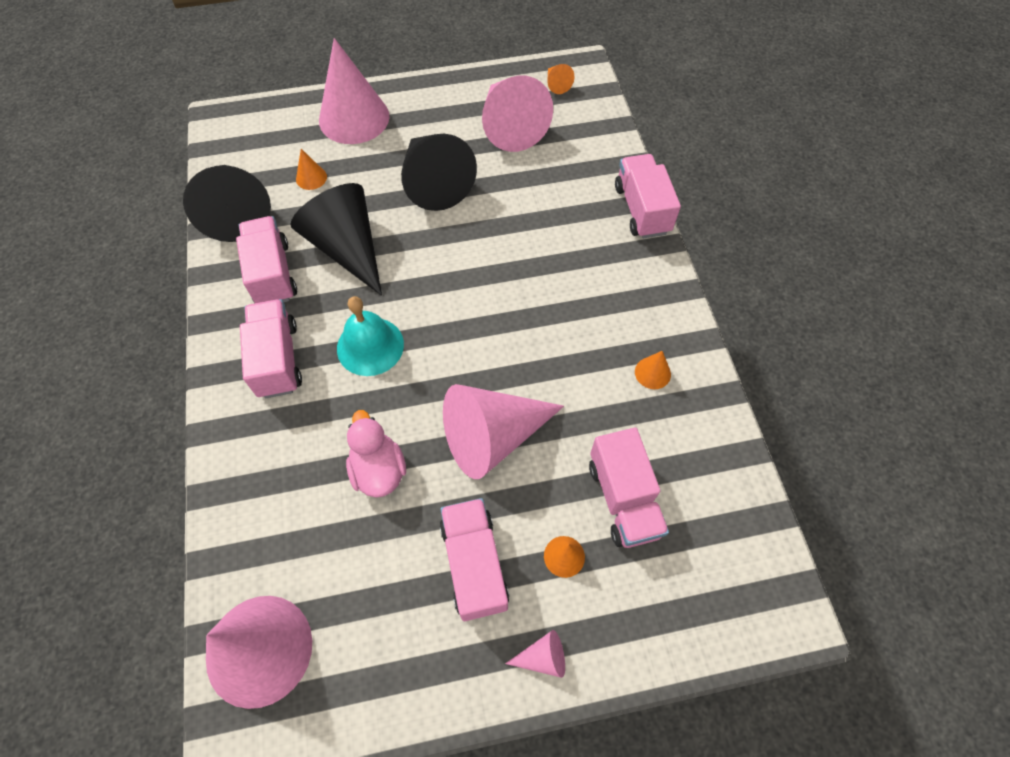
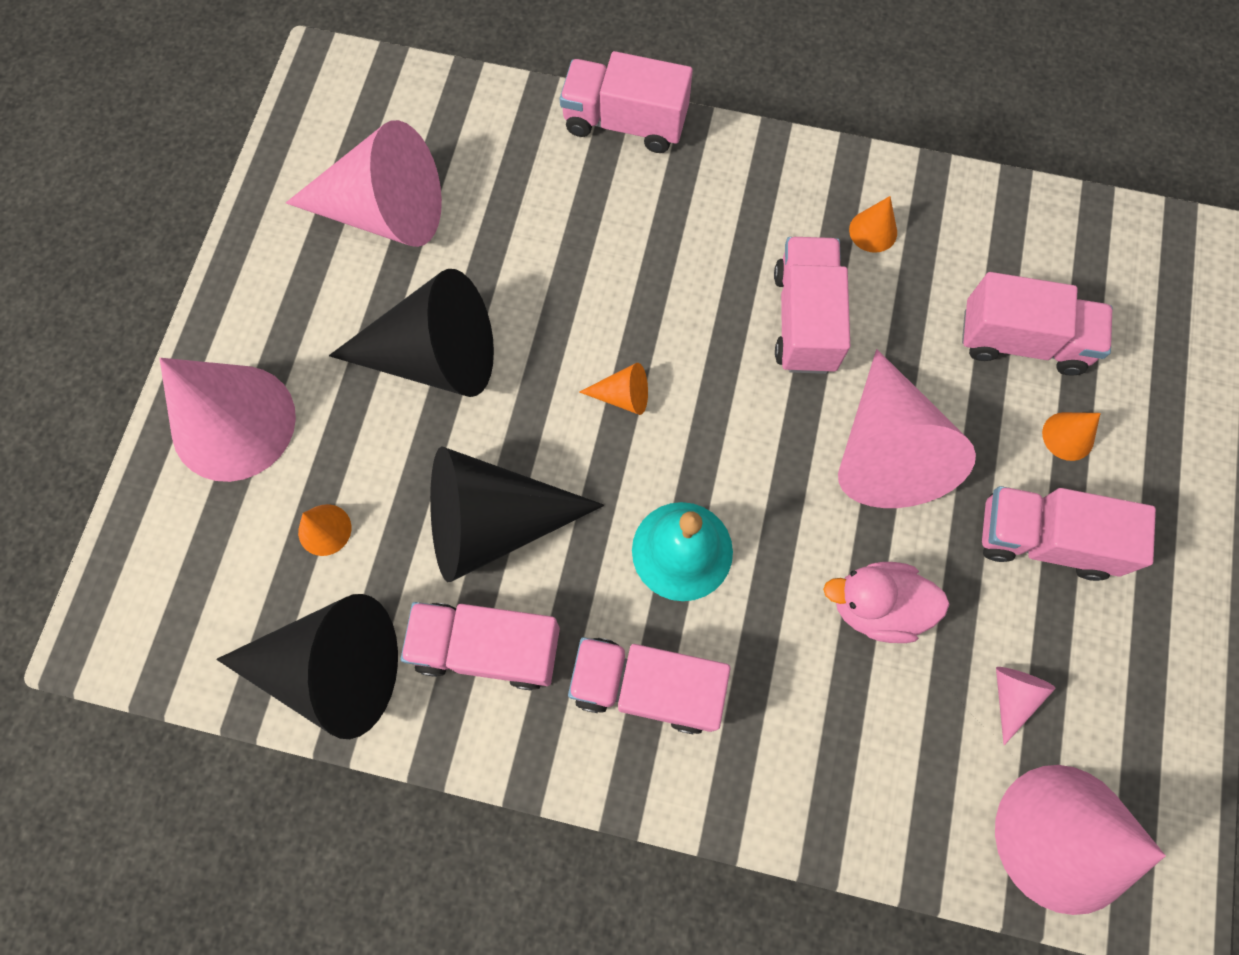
camera: 65 degrees left, 10 degrees up
(543, 657) = (1174, 510): pink cone -> pink cone (1011, 696)
(556, 84) = (339, 117): orange cone -> orange cone (623, 396)
(561, 356) = (804, 320): none -> pink truck

